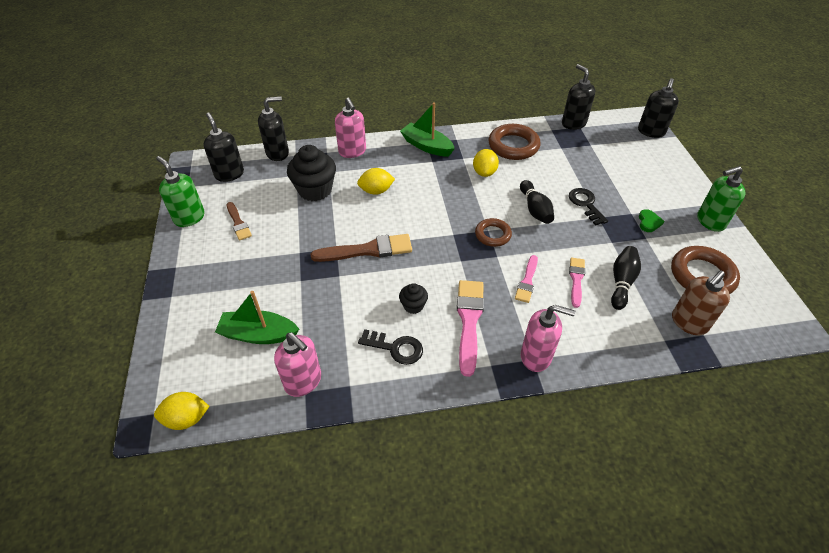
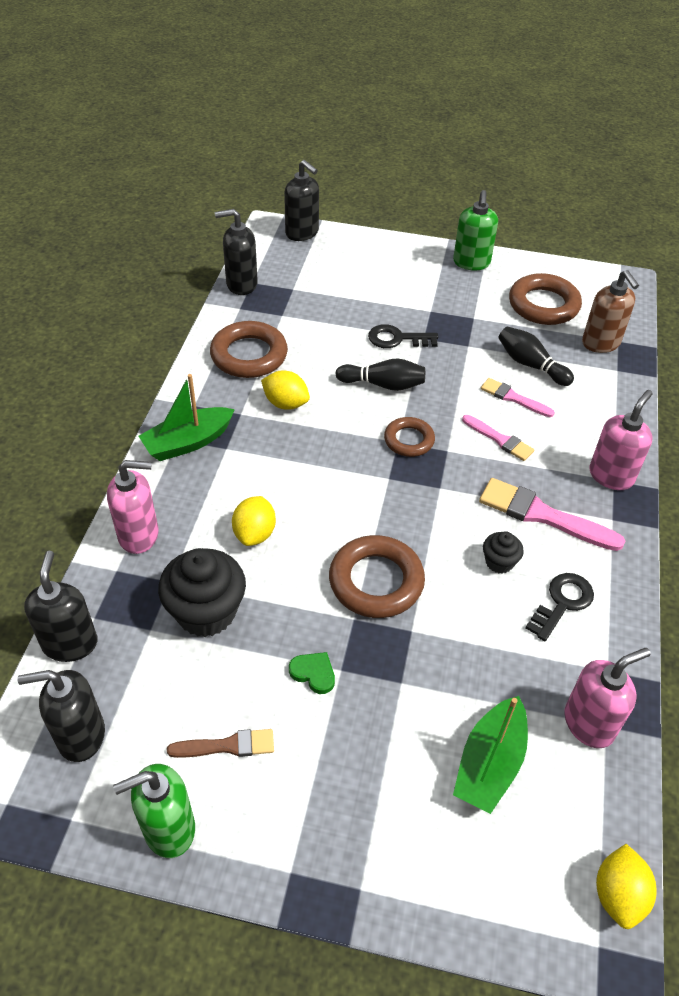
camera: 70 degrees left, 0 degrees up
(367, 250) = (376, 581): brown brush -> brown ring
(649, 222) = (451, 305): green heart -> green heart (313, 673)

